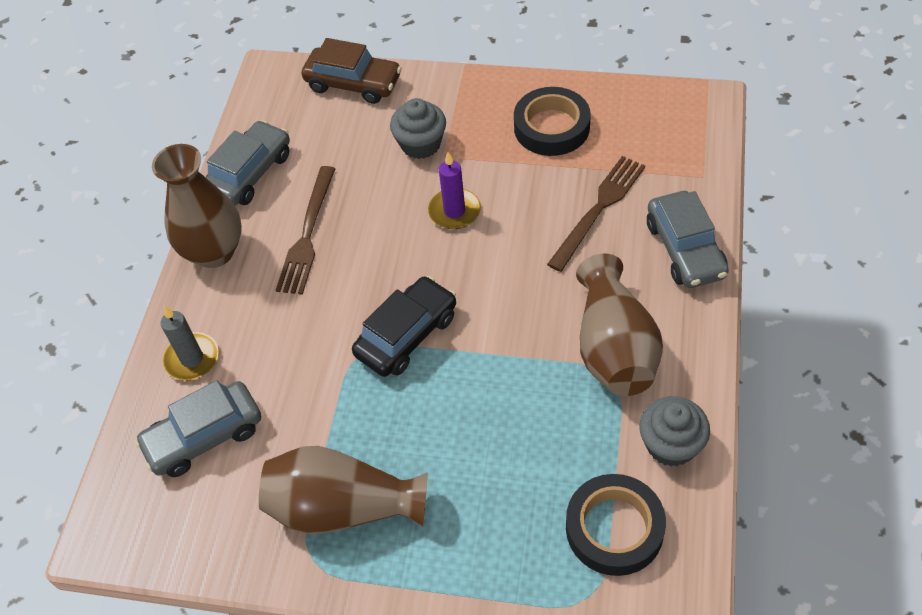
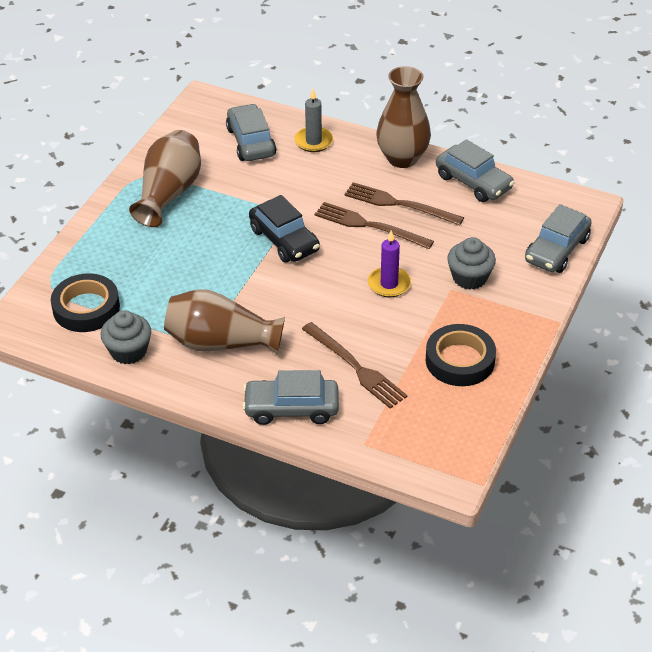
camera: 100 degrees right, 10 degrees down
(353, 83) = (557, 250): brown car -> grey car
(355, 254) = (369, 226): none -> brown fork

